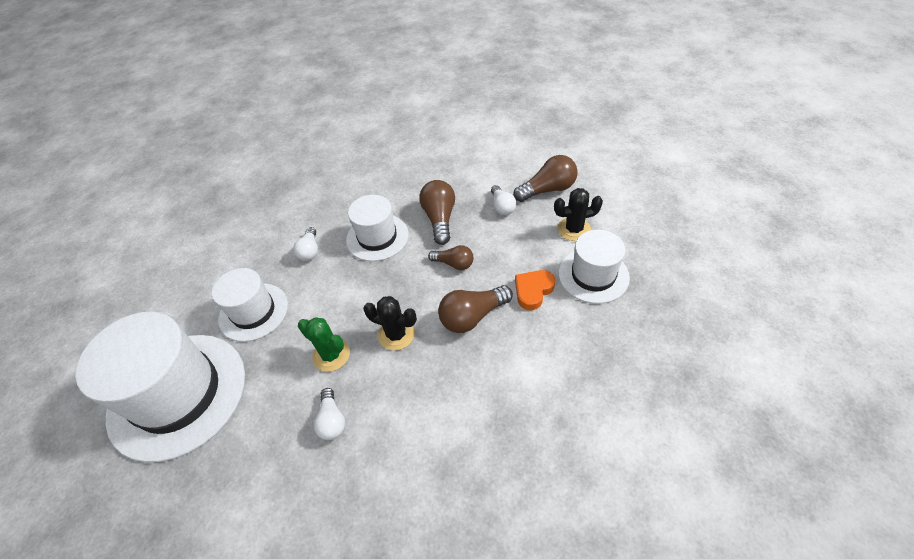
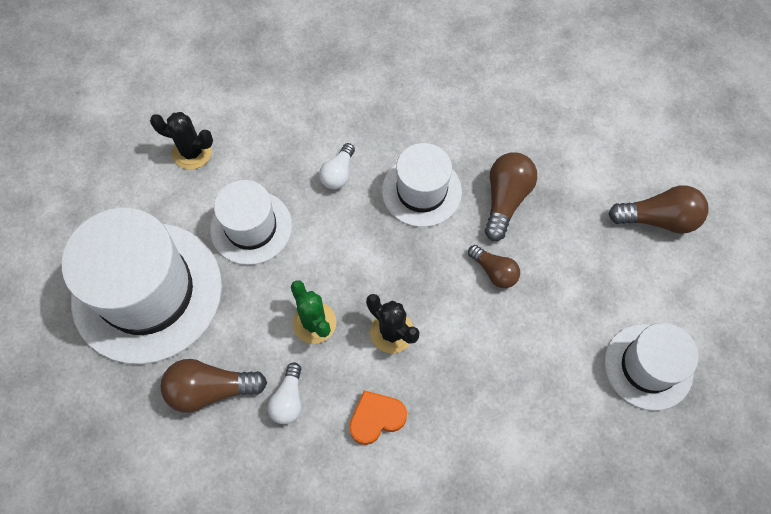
camera: 20 degrees right, 15 degrees up
(472, 316) = (483, 351): brown light bulb -> brown light bulb (211, 389)
(502, 207) = (588, 218): white light bulb -> none
(533, 291) = (567, 352): orange heart -> orange heart (376, 418)
(574, 229) = (659, 293): black cactus -> black cactus (192, 152)

